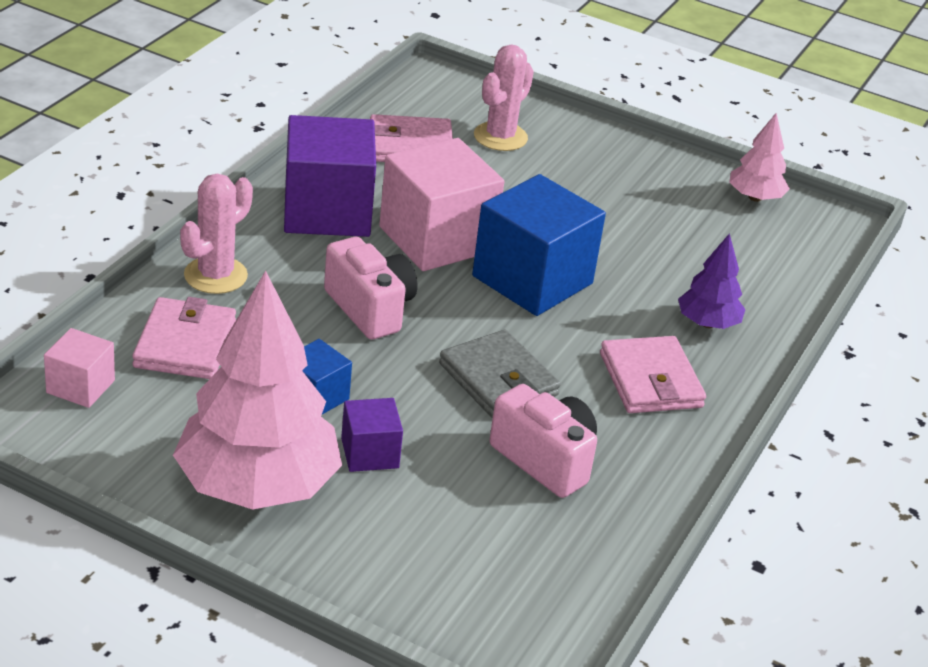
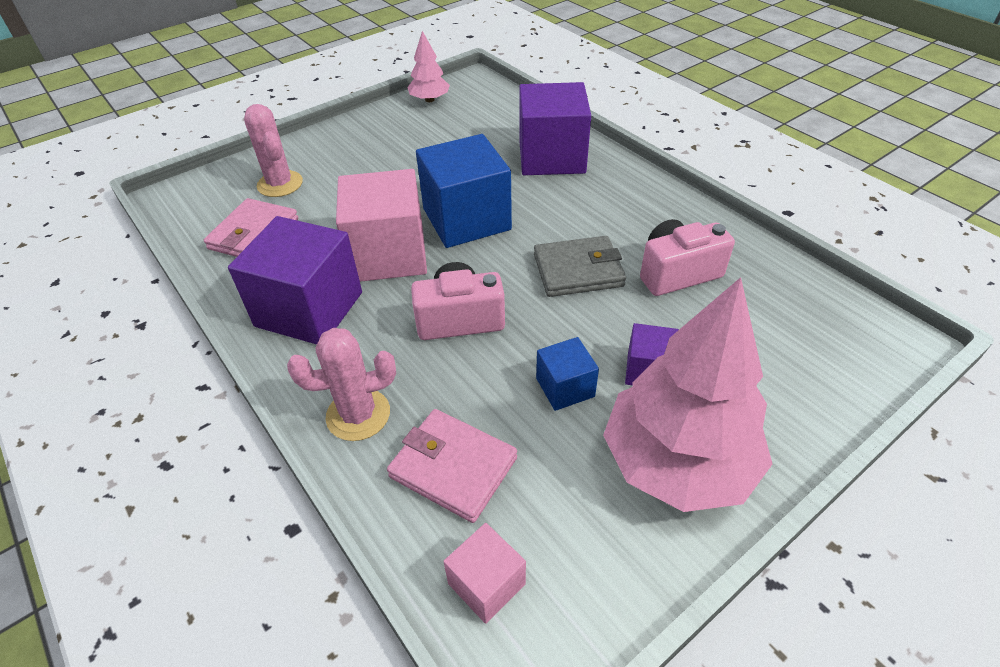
camera: 60 degrees left, 10 degrees up
(215, 275) = (358, 415): pink cactus -> pink cactus turned 75 degrees counterclockwise
(650, 380) = (603, 198): pink wallet -> none
(707, 323) = (551, 157): purple tree -> purple cube

